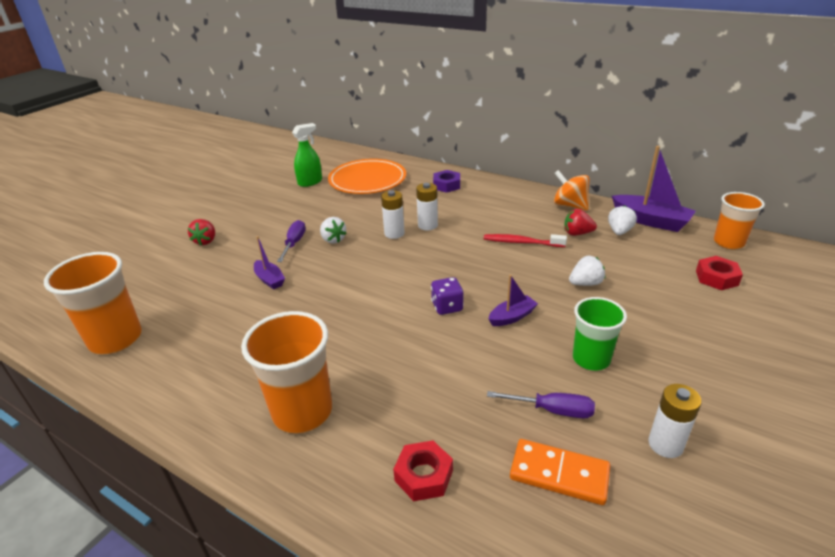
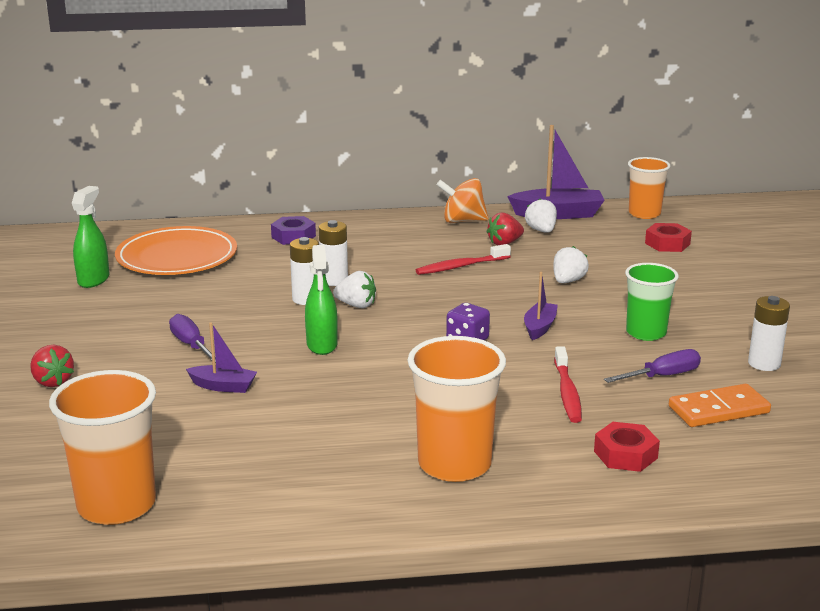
camera: 40 degrees left, 10 degrees down
(333, 239) = (238, 326): white strawberry -> white strawberry (356, 305)
(357, 272) = (322, 345): none -> green spray bottle
(457, 387) = (567, 392): none -> red toothbrush

